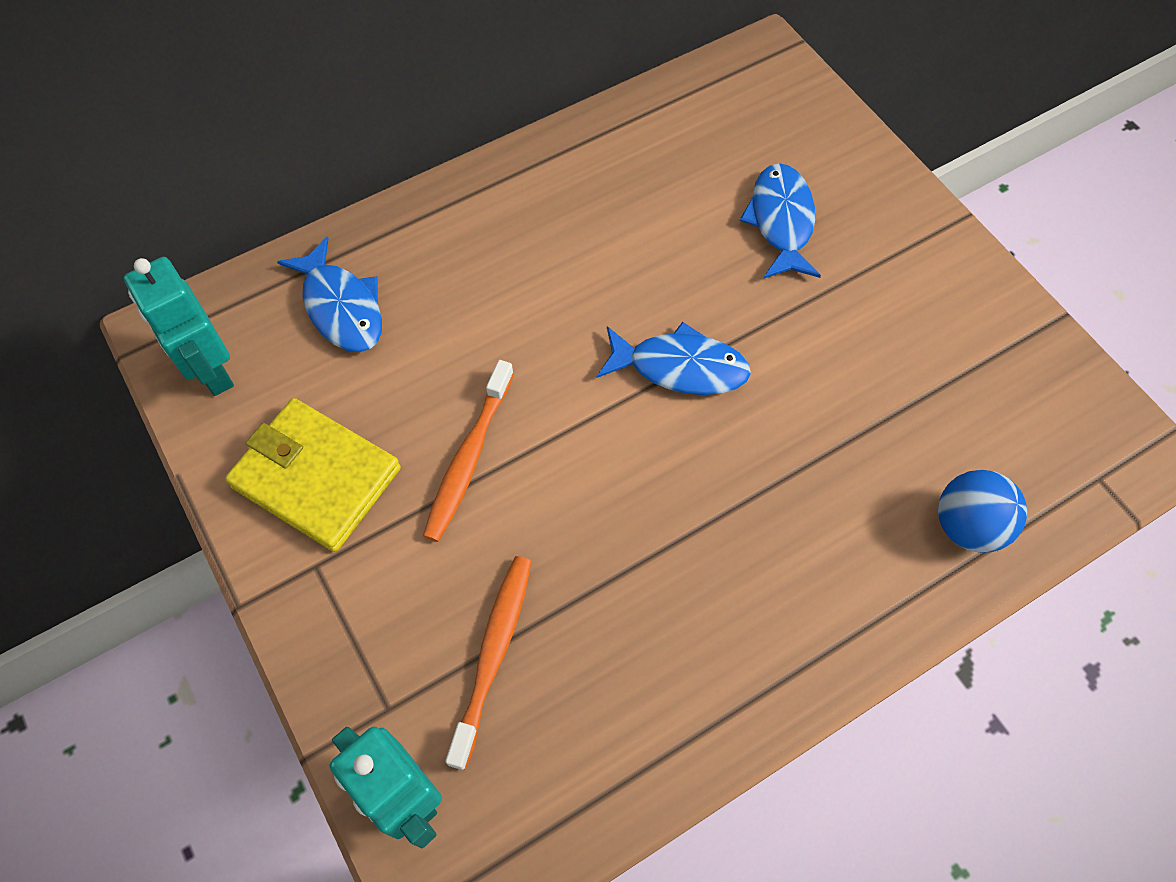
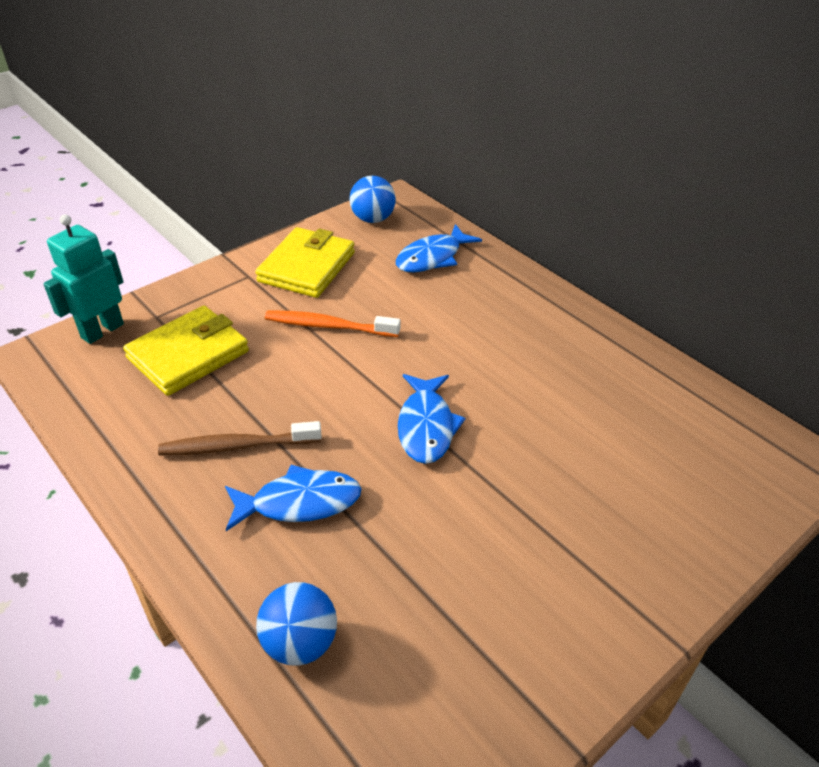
camera: 80 degrees right, 20 degrees down
(212, 372) = (373, 219): turquoise robot -> blue ball
(493, 654) = (188, 354): orange toothbrush -> yellow wallet
(688, 585) = (237, 446): none -> brown toothbrush
(781, 221) = (602, 483): blue fish -> blue fish (300, 502)

